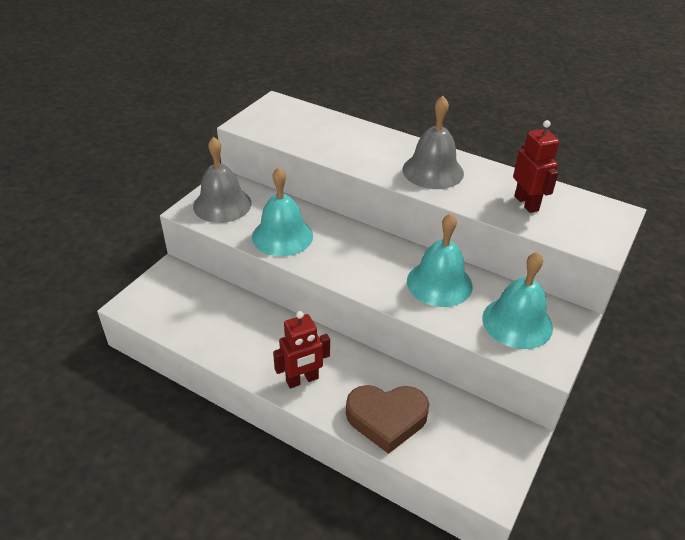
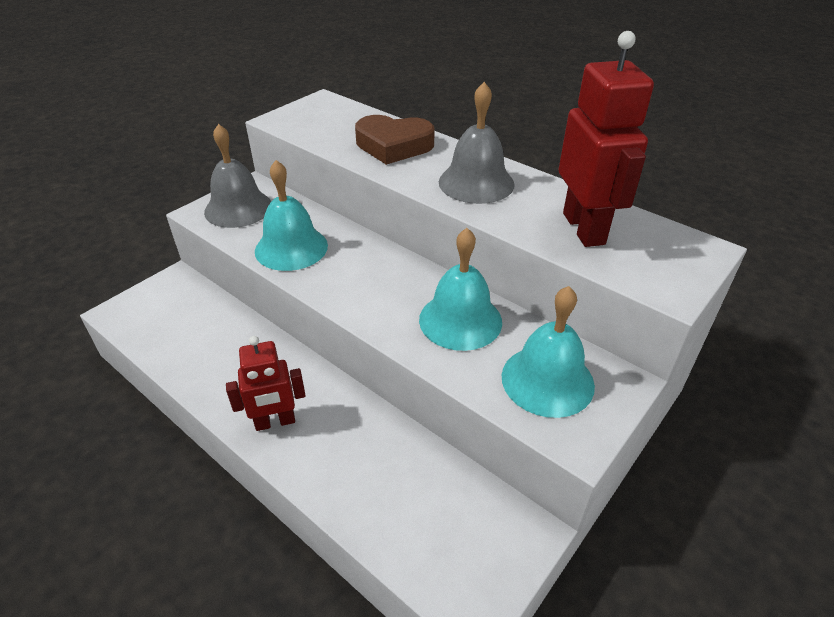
camera: 10 degrees right, 0 degrees up
(386, 419) = (361, 486): brown heart -> brown heart (393, 145)
(526, 203) = (584, 228): red robot -> red robot, size x1.56

